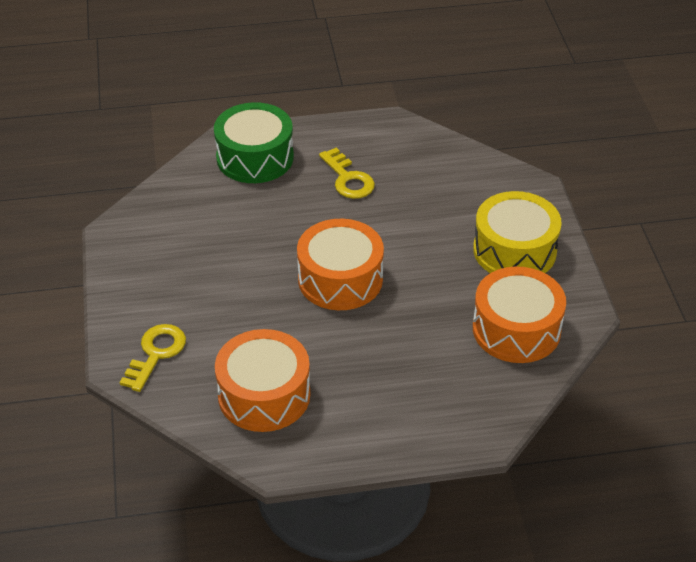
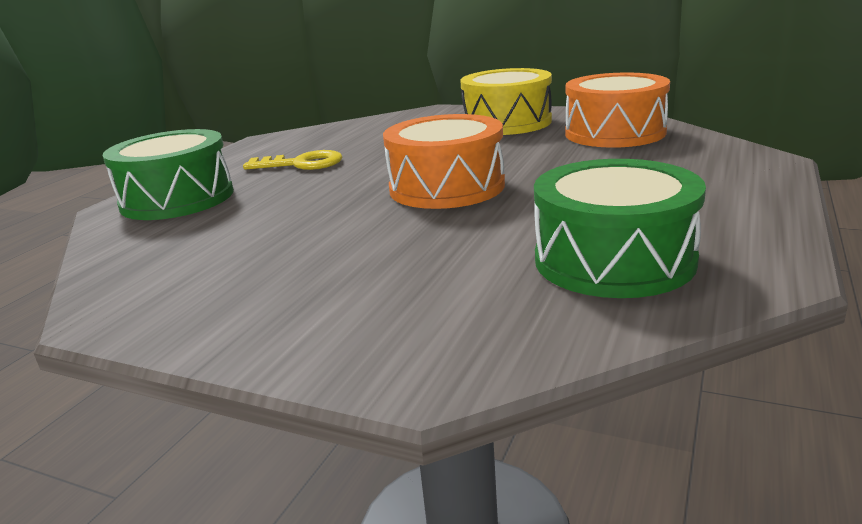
camera: 55 degrees left, 20 degrees down
(156, 354) = (432, 332): yellow key -> none
(264, 395) = (614, 260): orange drum -> green drum

